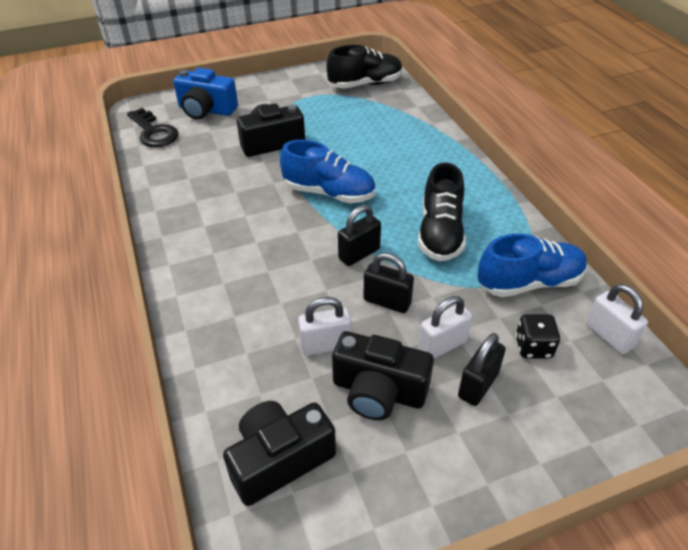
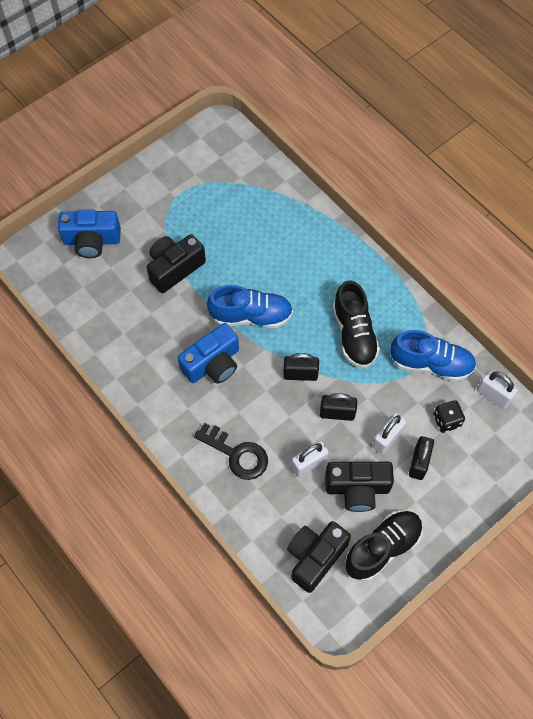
camera: 20 degrees left, 20 degrees up
(154, 132) = (59, 285): black key -> black key (236, 454)
(264, 222) = (213, 364): none -> blue camera
(359, 254) = (300, 374): black padlock -> black padlock turned 60 degrees clockwise
(365, 84) = (226, 161): black shoe -> black shoe (382, 548)
(529, 282) = (431, 364): blue shoe -> blue shoe turned 45 degrees clockwise

